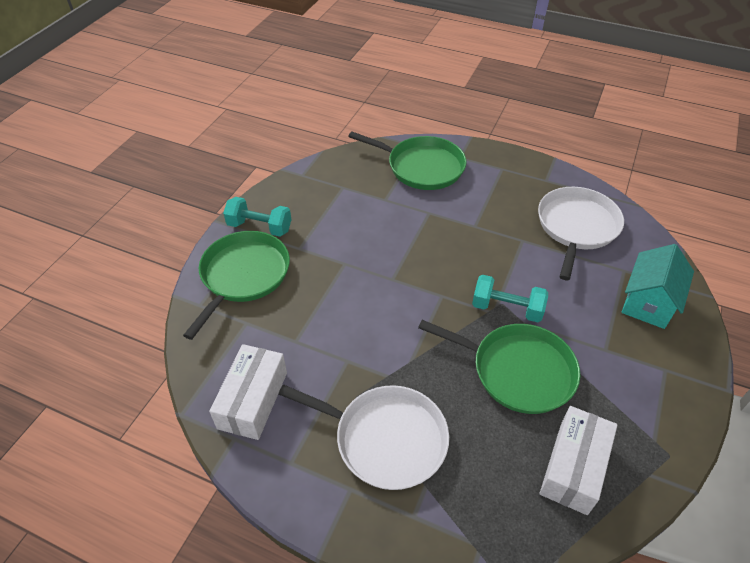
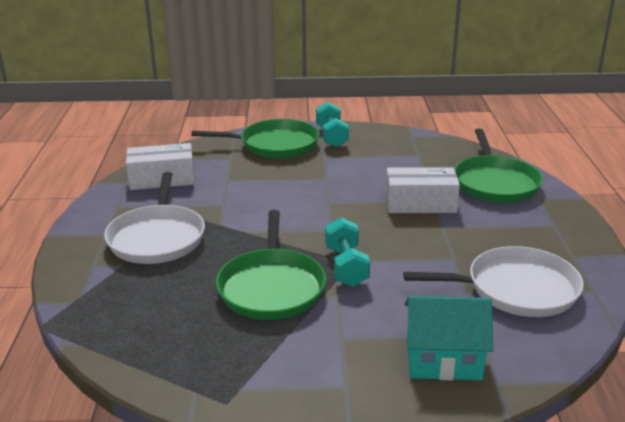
camera: 65 degrees right, 20 degrees down
(573, 467) = (178, 338): white box -> white box (420, 204)

